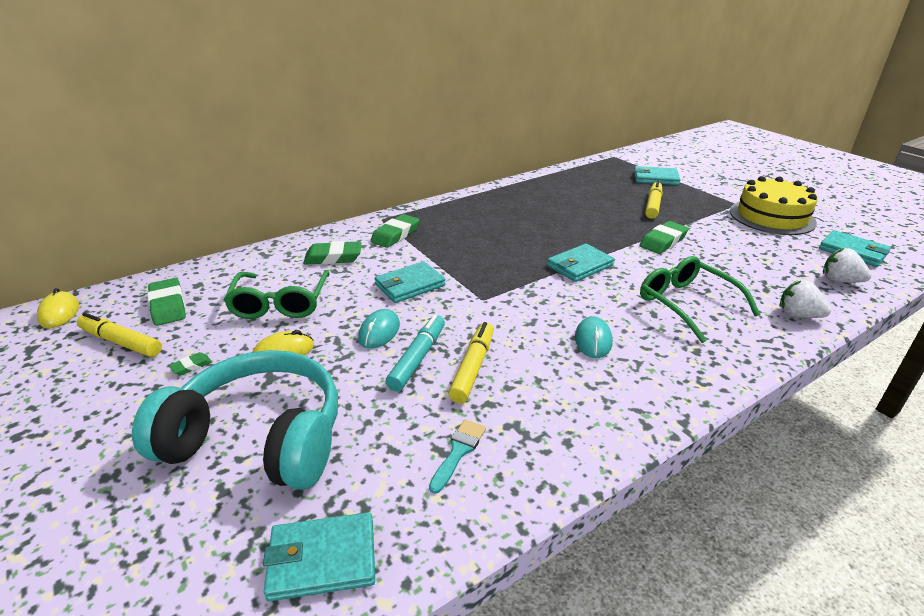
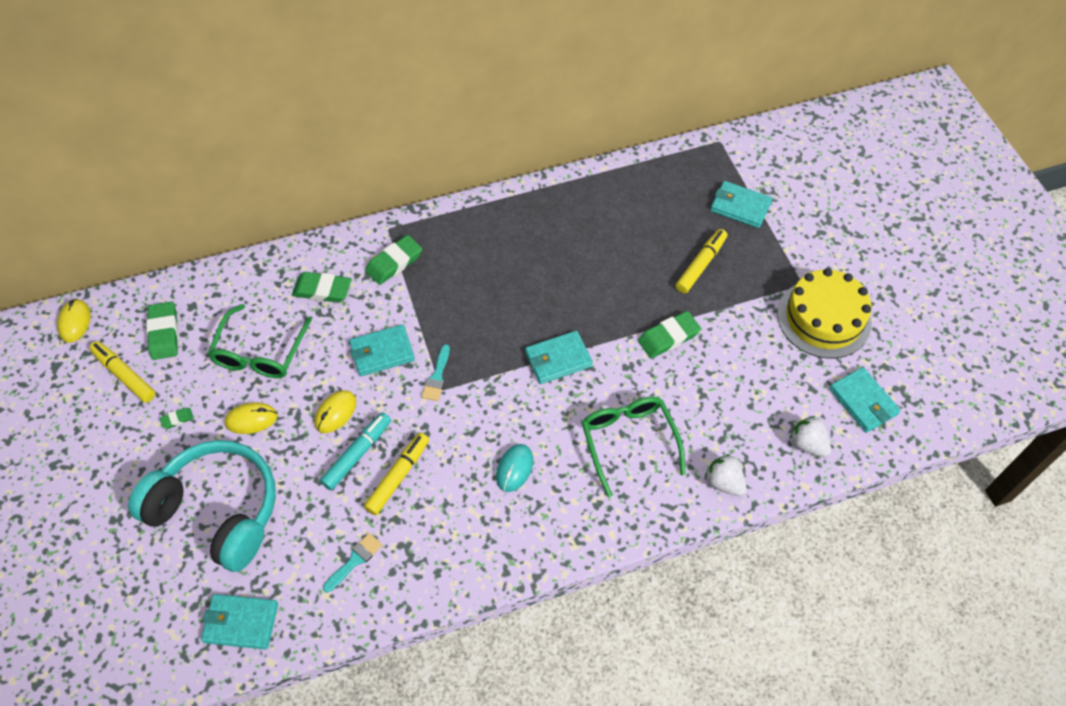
camera: 15 degrees right, 25 degrees up
(379, 332) = (335, 413): turquoise mouse -> yellow mouse
(473, 292) = (437, 377): none -> turquoise brush

